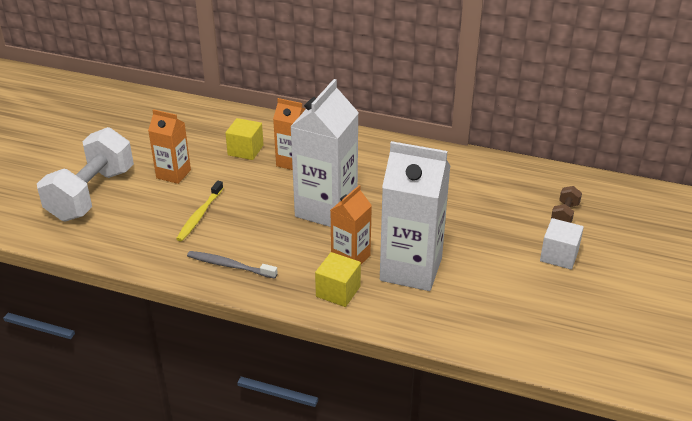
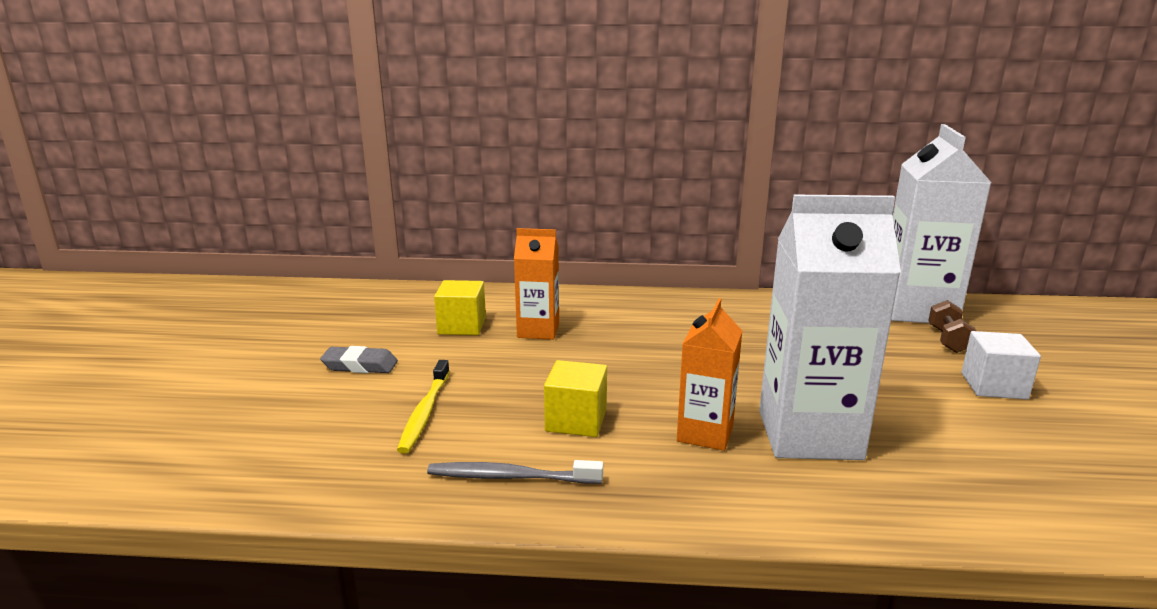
camera: 15 degrees left, 15 degrees down
(91, 194) = (223, 409): white dumbbell -> none
(173, 174) = (360, 365): orange carton -> grey eraser
(326, 209) = (623, 377): white carton -> white carton (917, 310)
(338, 291) = (721, 486): yellow cube -> yellow cube (576, 420)

